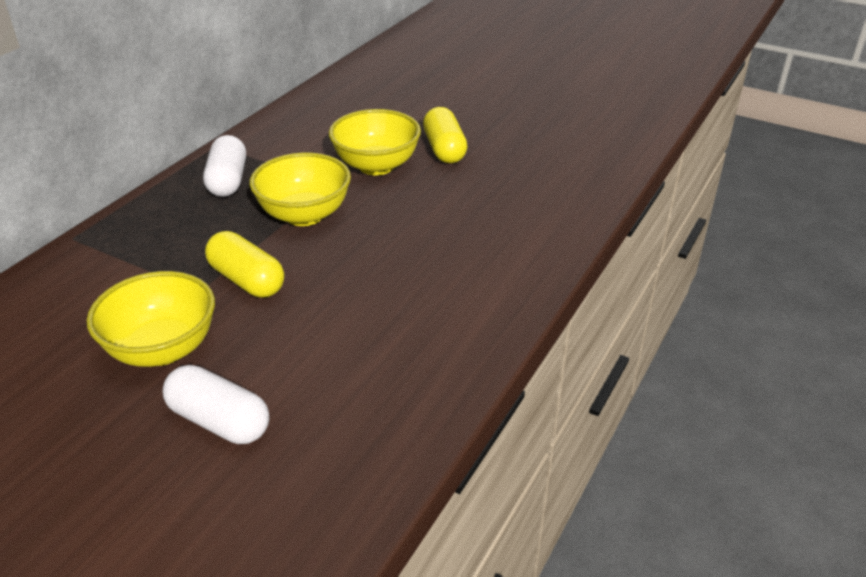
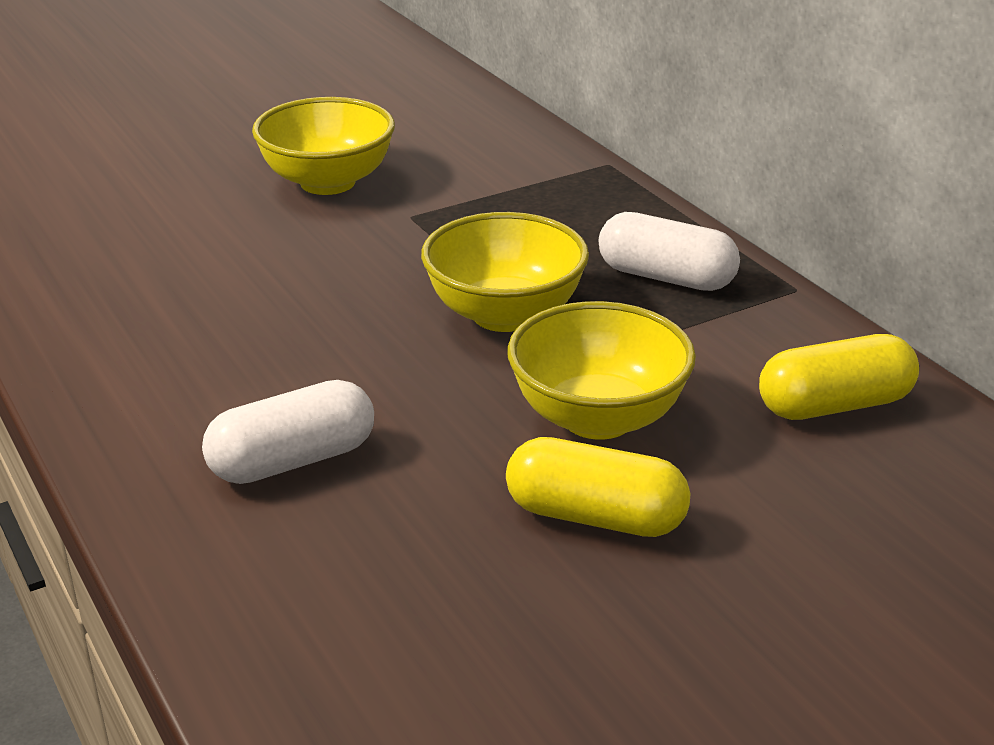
camera: 120 degrees right, 5 degrees down
(219, 421) = (183, 191): white capsule -> white capsule (292, 460)
(247, 280) = (394, 245): yellow capsule -> yellow capsule (834, 405)

